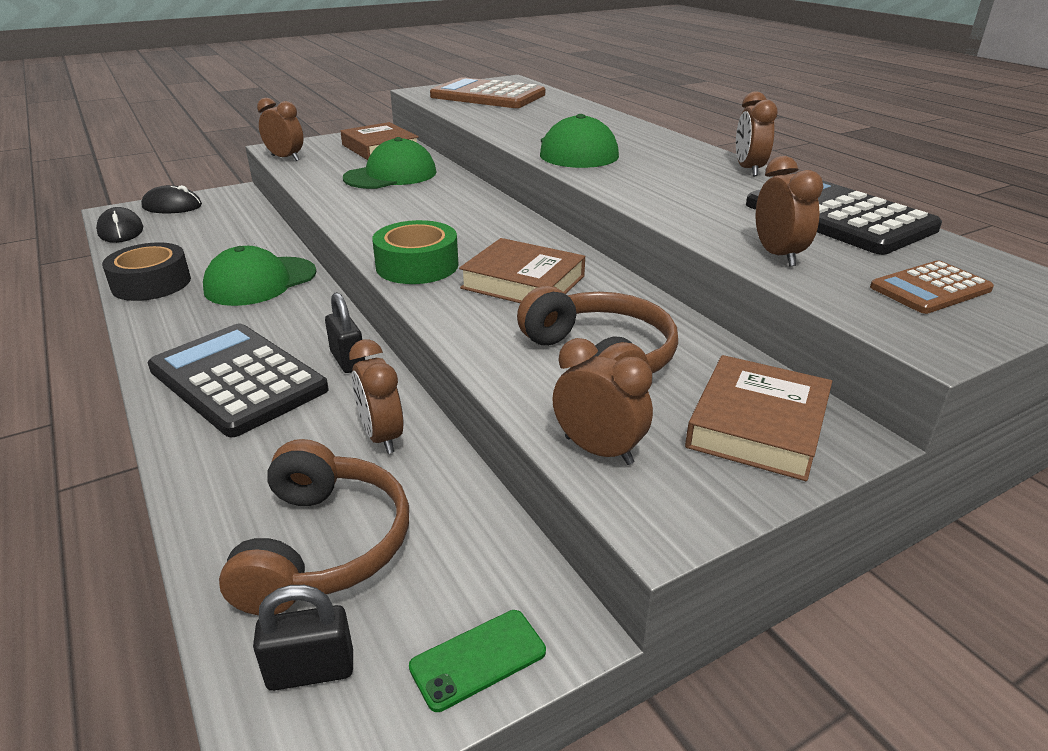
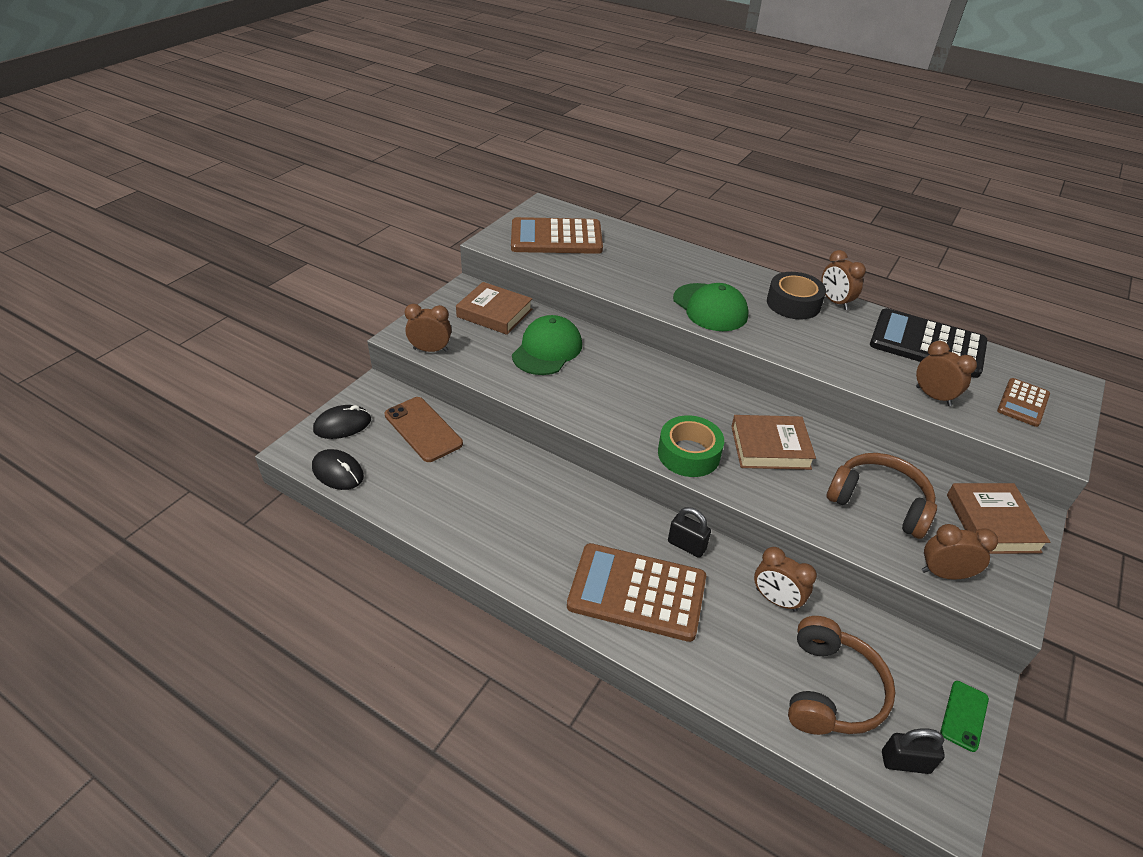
camera: 30 degrees left, 10 degrees up
(151, 283) = (451, 524): black tape -> black tape (793, 303)
(230, 222) = (423, 429): none -> brown phone
(238, 379) = (637, 592): black calculator -> brown calculator
(260, 281) = (535, 491): green cap -> none
(311, 670) = (905, 762): black padlock -> black padlock turned 45 degrees clockwise
(324, 546) = (831, 690): brown headphones -> brown headphones turned 45 degrees clockwise

